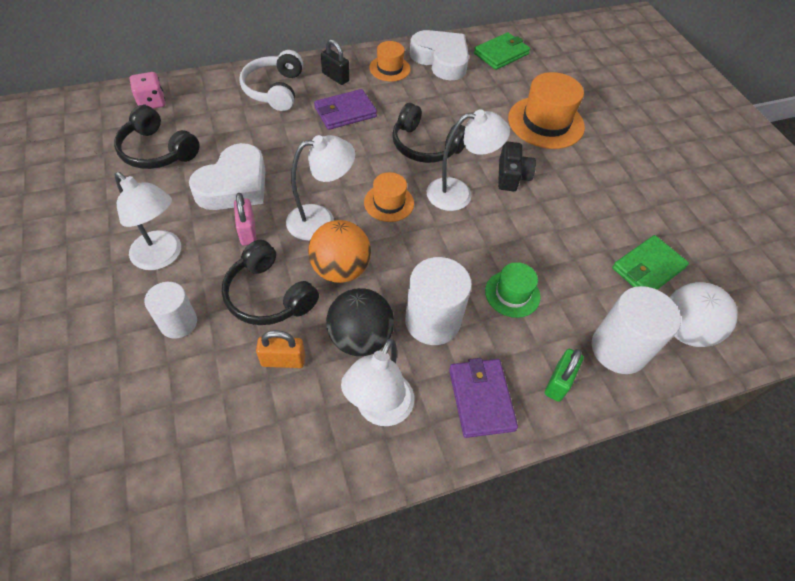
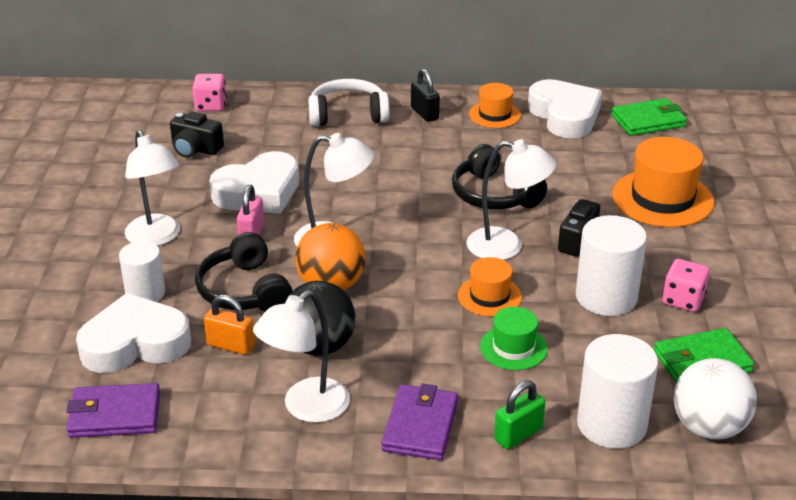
camera: 25 degrees right, 20 degrees down
(157, 151) = (195, 149): black headphones -> black camera
(193, 384) = (135, 343): none -> white heart
(274, 90) = (348, 115): white headphones -> white headphones turned 60 degrees clockwise
(345, 112) = (417, 148): purple wallet -> purple wallet (114, 415)
(389, 203) = (419, 239): orange hat -> orange hat (489, 296)
(432, 321) = (406, 350): white cylinder -> white cylinder (606, 297)
(606, 213) = (683, 300): none -> pink dice

